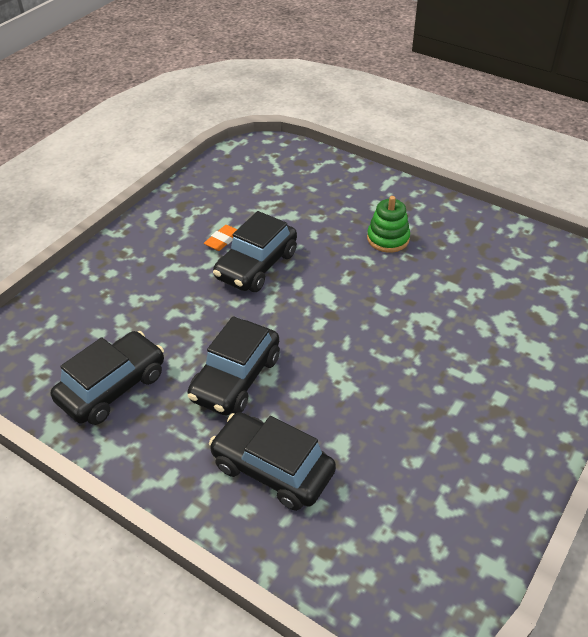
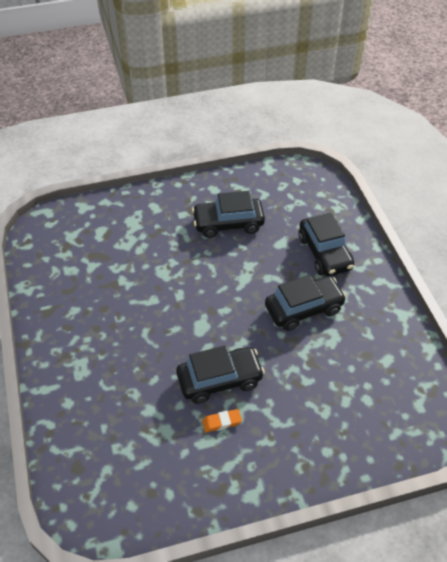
camera: 140 degrees left, 5 degrees up
(112, 387) = (380, 351): black car -> black car (228, 223)
(388, 239) = (113, 338): green stacking toy -> none

